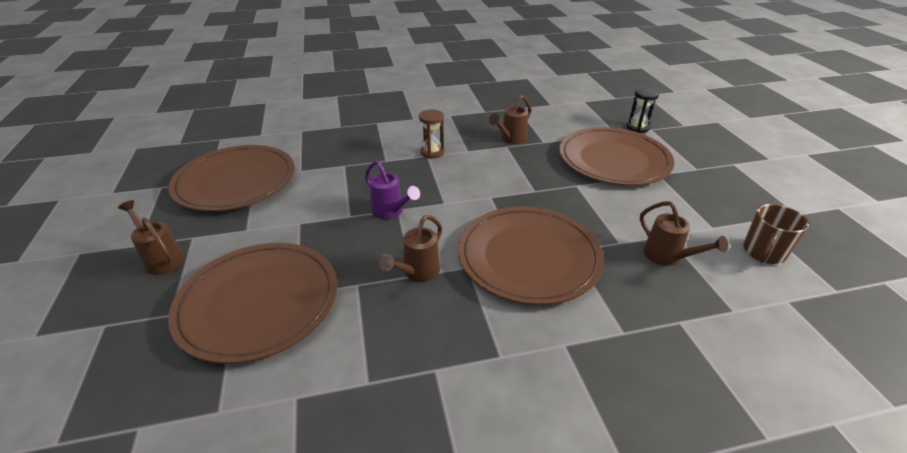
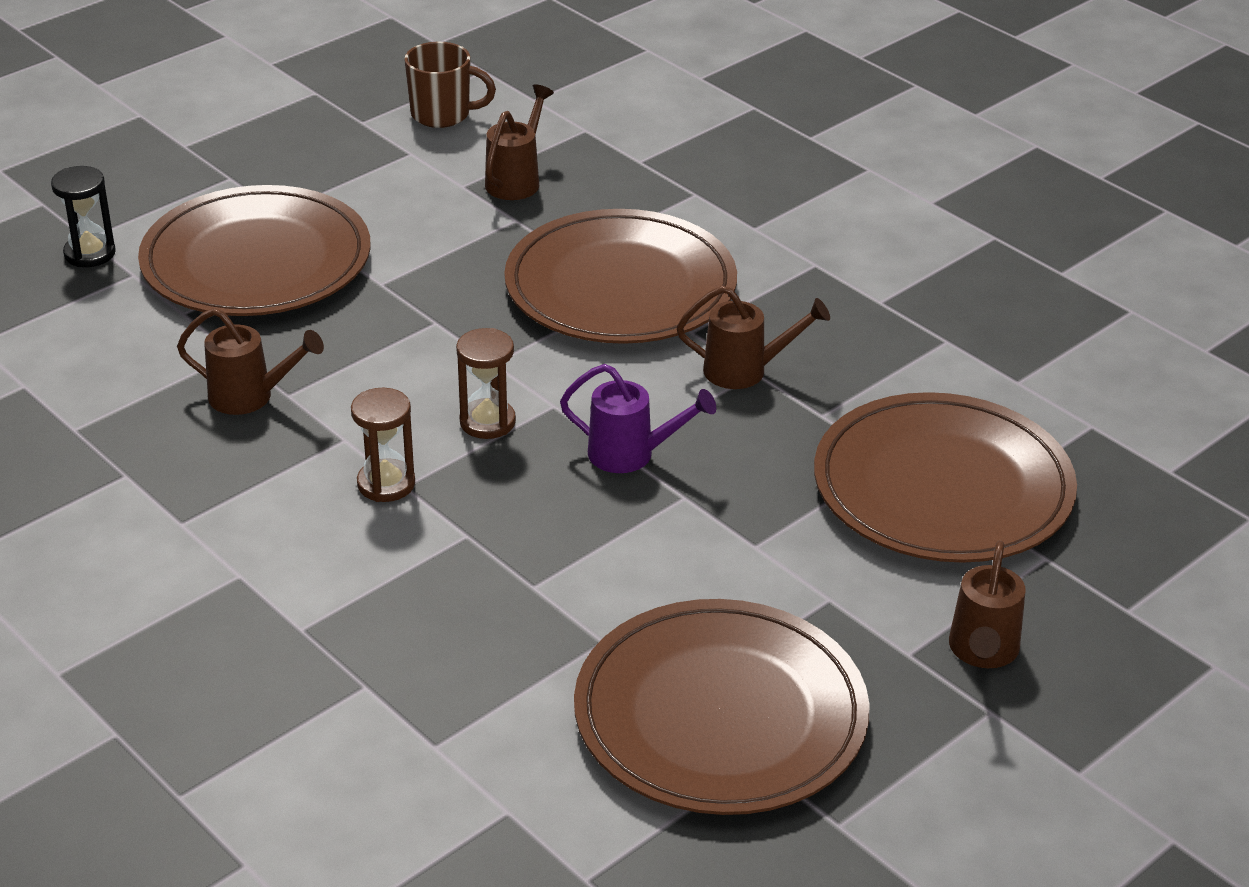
camera: 120 degrees left, 0 degrees up
(390, 212) = (631, 455): purple watering can -> purple watering can turned 90 degrees clockwise
(448, 183) = (487, 422): none -> brown hourglass

